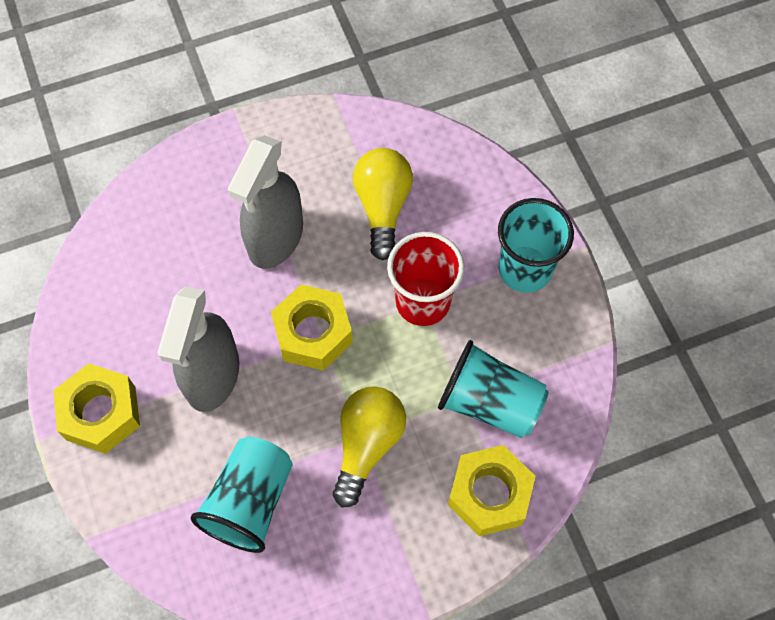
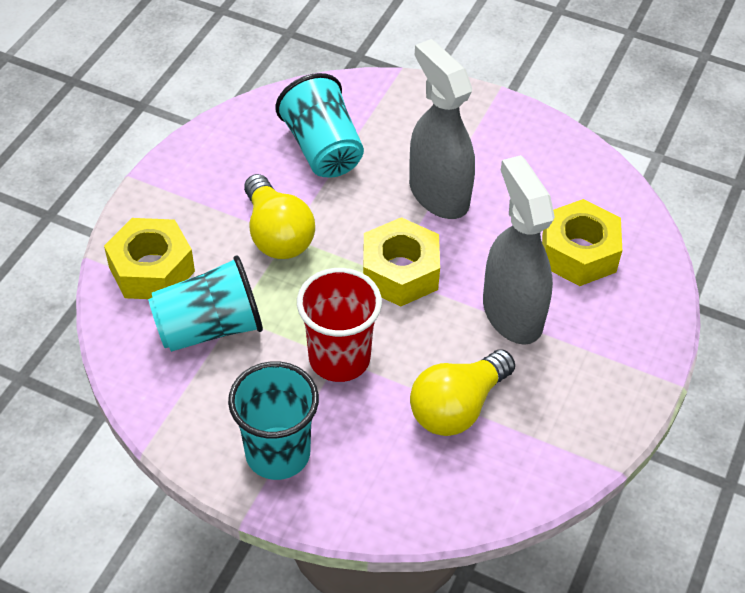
camera: 135 degrees right, 15 degrees down
(101, 413) = (483, 123): yellow nut -> yellow nut (579, 253)
(382, 207) = (457, 407): yellow light bulb -> yellow light bulb turned 90 degrees clockwise

